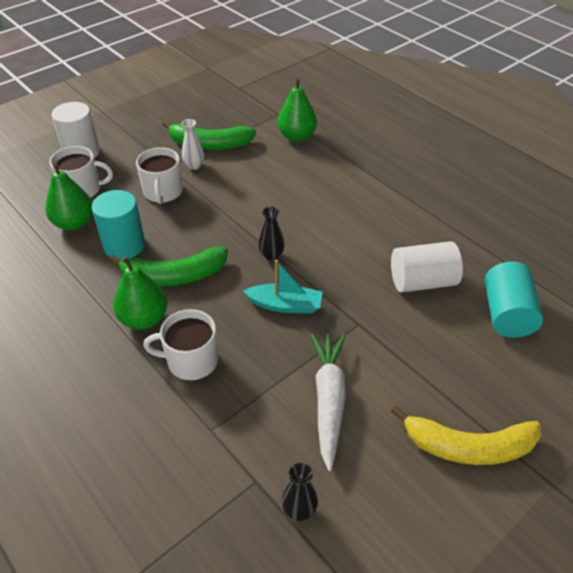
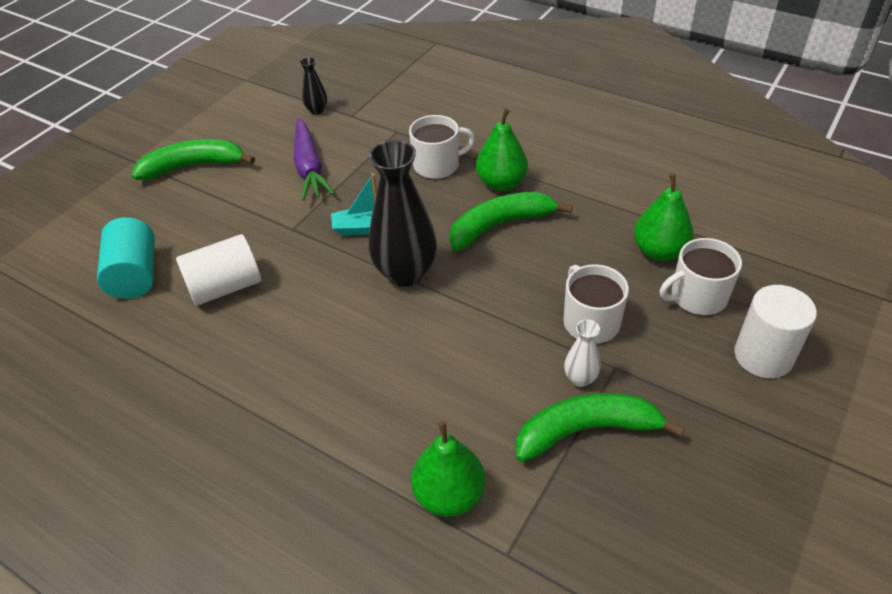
camera: 165 degrees right, 0 degrees up
(124, 245) = (578, 242): turquoise cylinder -> none
(271, 255) = (406, 273): black vase -> black vase, size x2.14
(328, 400) = (309, 168): white carrot -> purple carrot
(469, 447) = (193, 166): yellow banana -> green banana

